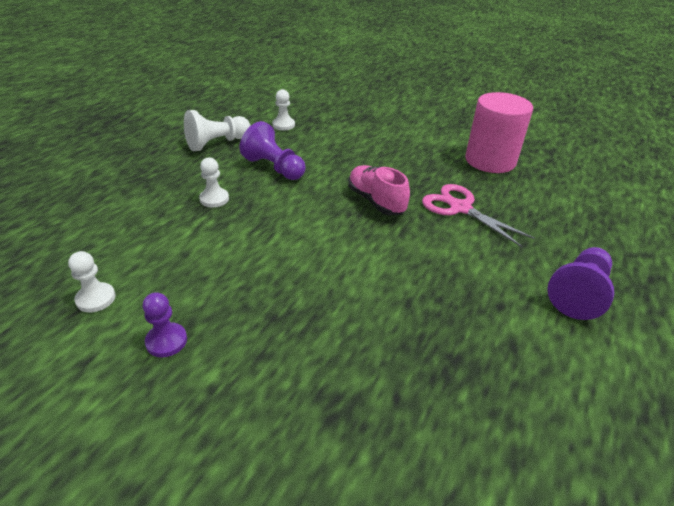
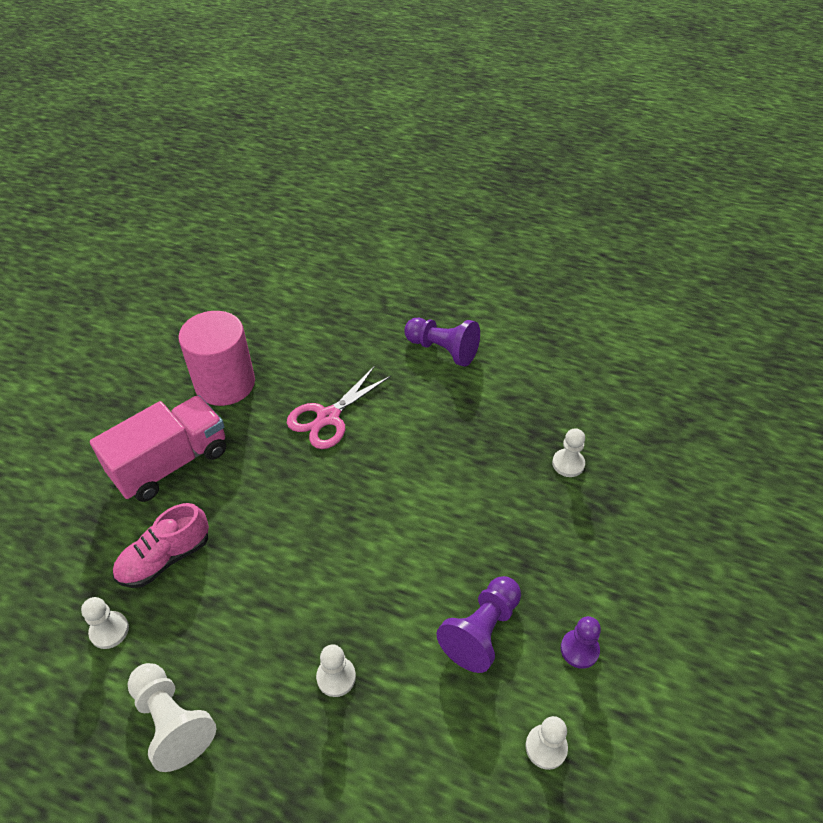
camera: 95 degrees left, 10 degrees up
(274, 168) = (250, 617): purple pawn -> purple pawn (481, 631)
(376, 201) = (323, 493): pink shoe -> pink shoe (165, 558)
(405, 384) = (568, 464): none -> white pawn
(407, 140) = (171, 463): none -> pink truck

